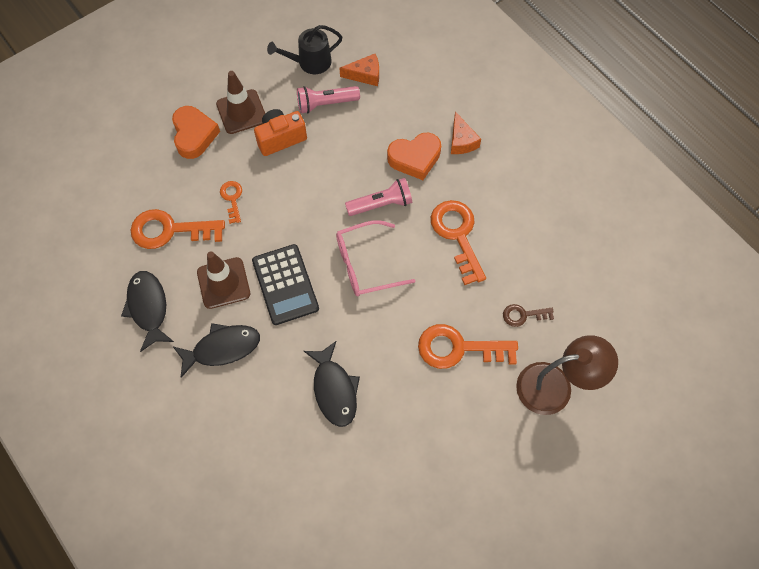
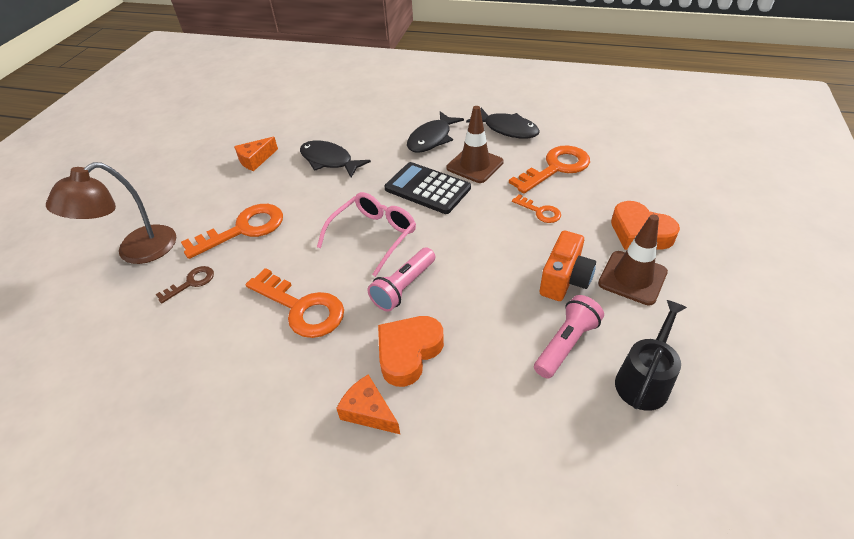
camera: 145 degrees right, 20 degrees down
(365, 75) = (565, 413): orange cheese -> orange cheese (255, 160)

